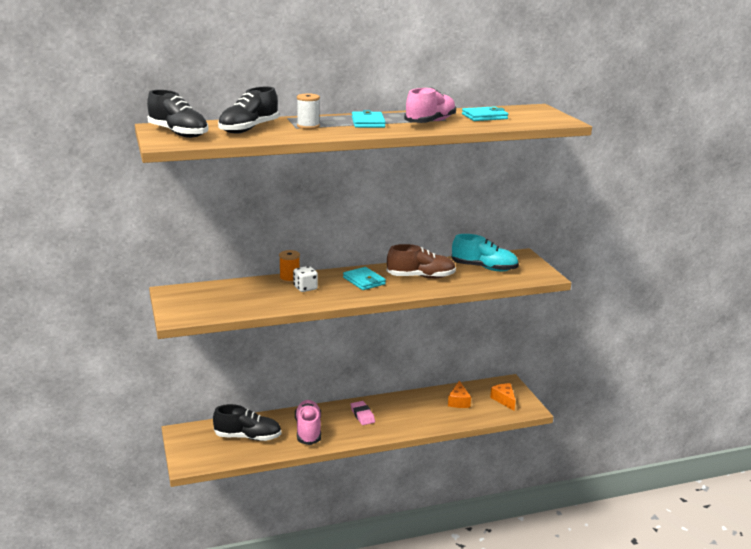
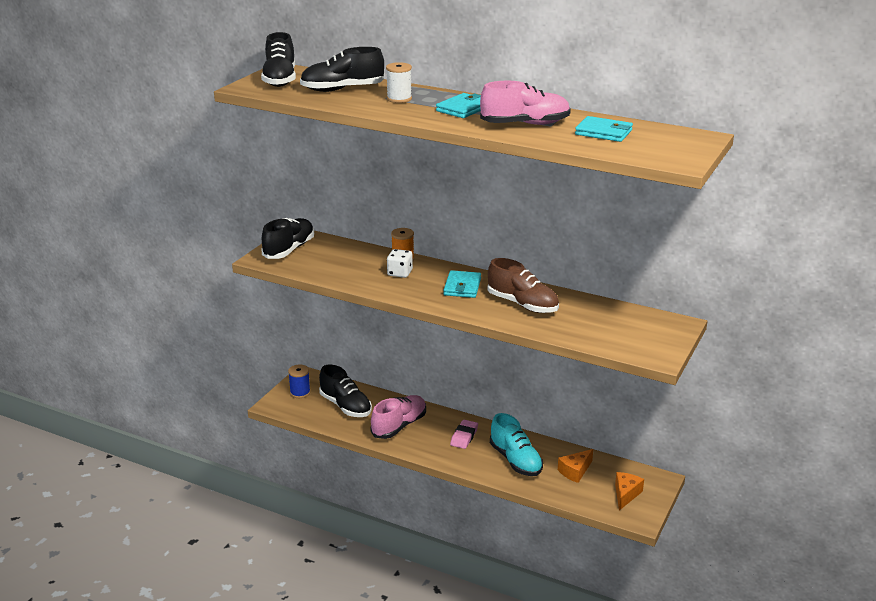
camera: 45 degrees right, 5 degrees up
(188, 303) = (289, 249): none -> black shoe
(196, 445) = (300, 392): none -> blue spool
(484, 268) = (606, 321): turquoise shoe -> turquoise shoe (515, 460)

